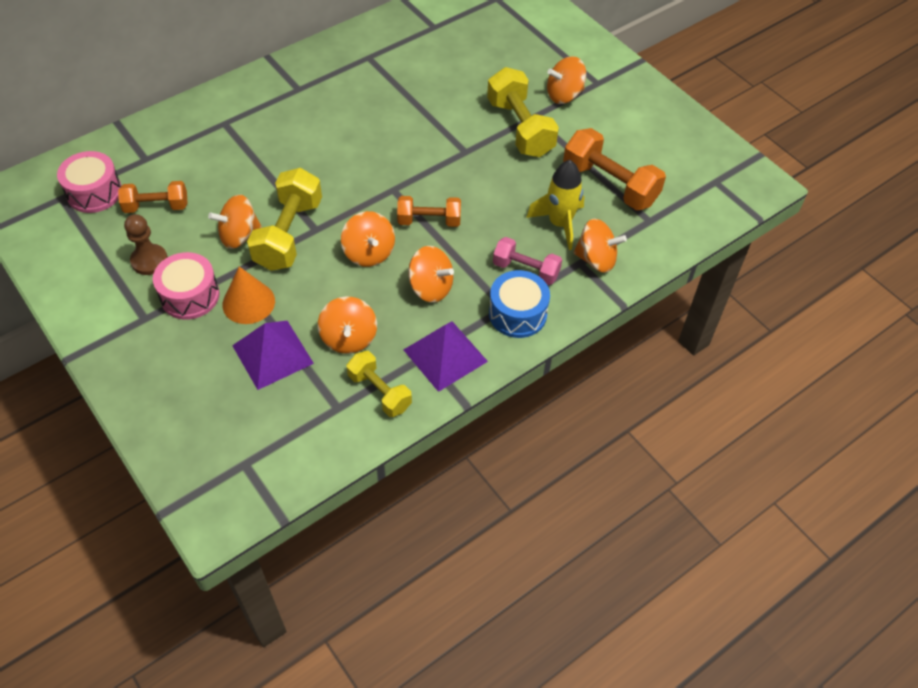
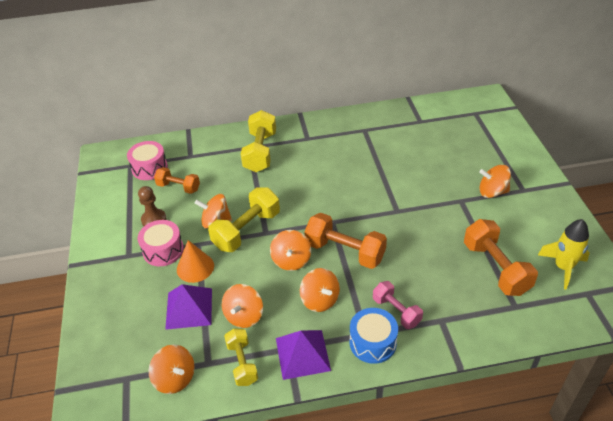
camera: 30 degrees right, 10 degrees down
(429, 221) = (345, 251): orange dumbbell -> orange dumbbell, size x1.62
(520, 128) = (446, 206): yellow dumbbell -> yellow dumbbell (260, 152)
(559, 224) = (440, 285): yellow rocket -> yellow rocket (563, 267)
(596, 259) = (456, 322): orange spinning top -> orange spinning top (175, 378)

